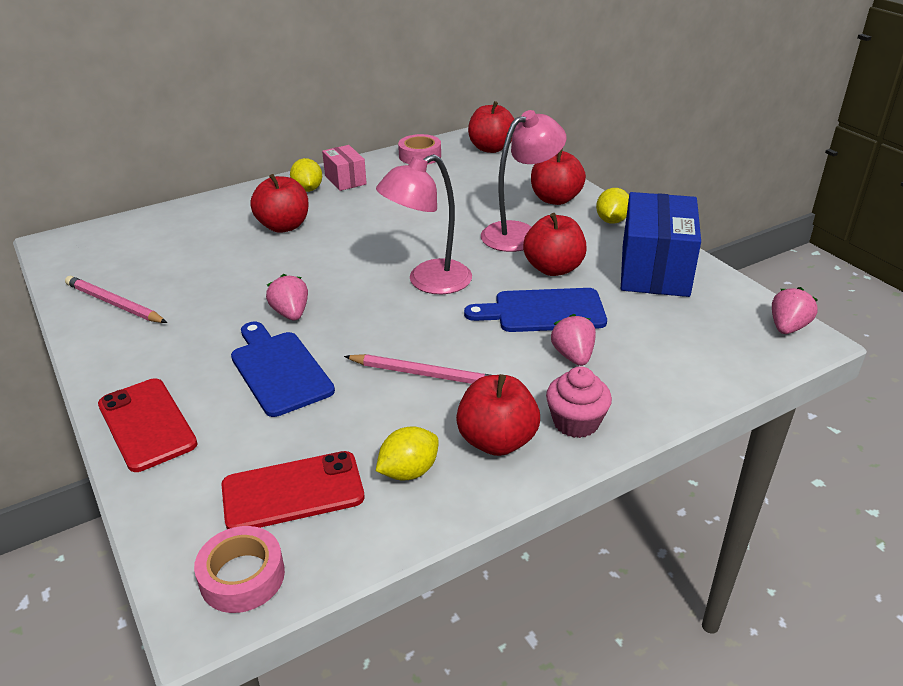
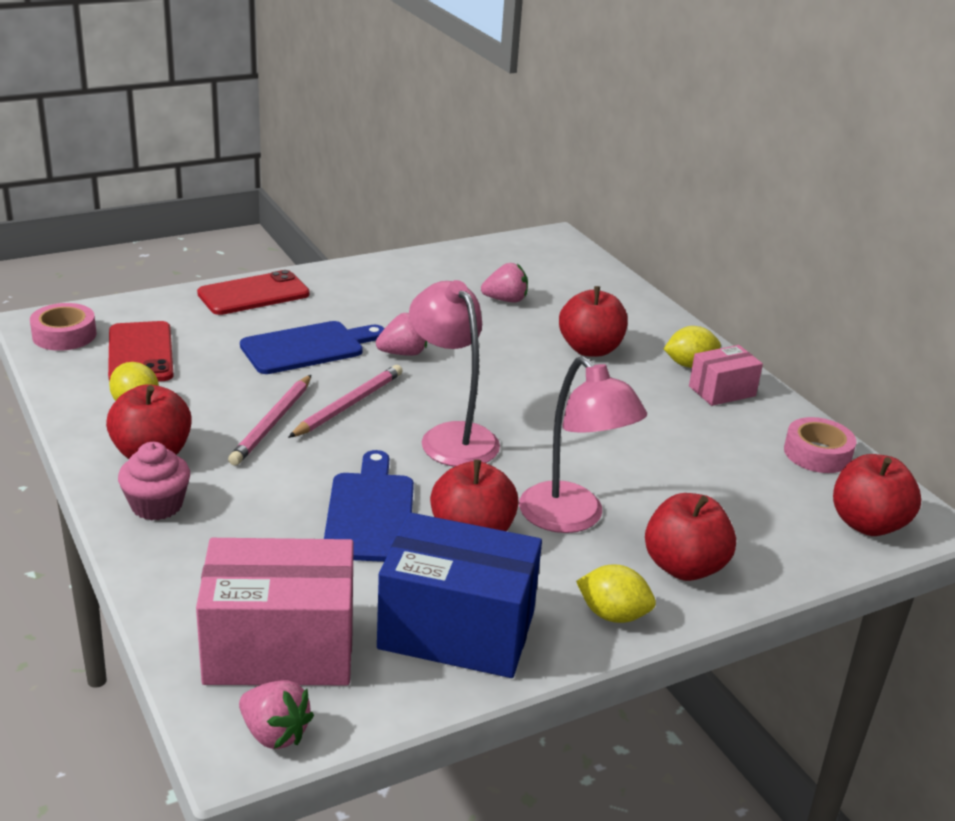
camera: 90 degrees right, 5 degrees down
(114, 303) = (439, 271): pink pencil -> pink pencil (348, 405)
(573, 356) = (272, 521): pink strawberry -> pink strawberry (505, 300)
(712, 334) = (280, 648): none -> pink box

